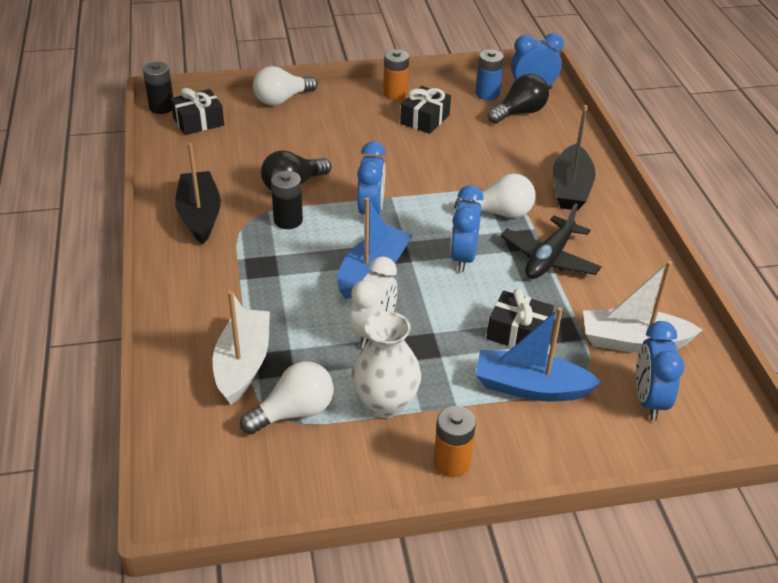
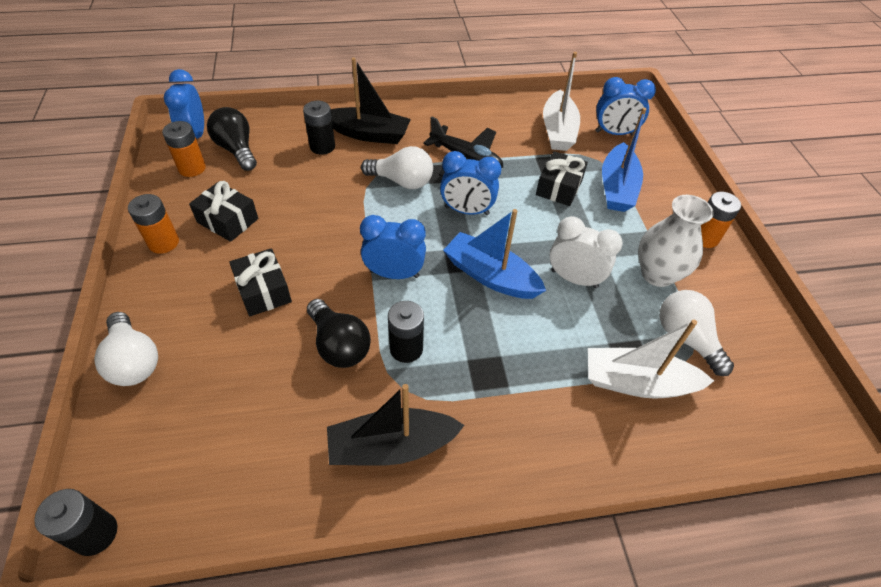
camera: 90 degrees left, 10 degrees up
(198, 122) = (159, 469): black gift -> black gift (263, 291)
(487, 94) = (192, 168): blue battery -> orange battery
(499, 213) = (402, 181): white light bulb -> white light bulb turned 105 degrees clockwise
(540, 160) = (322, 146): none -> black battery

